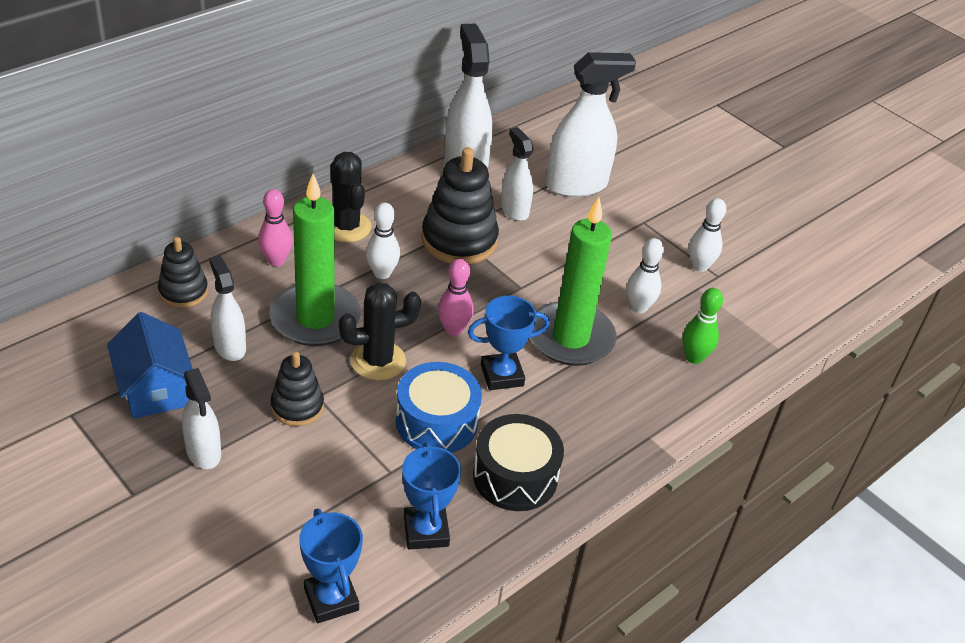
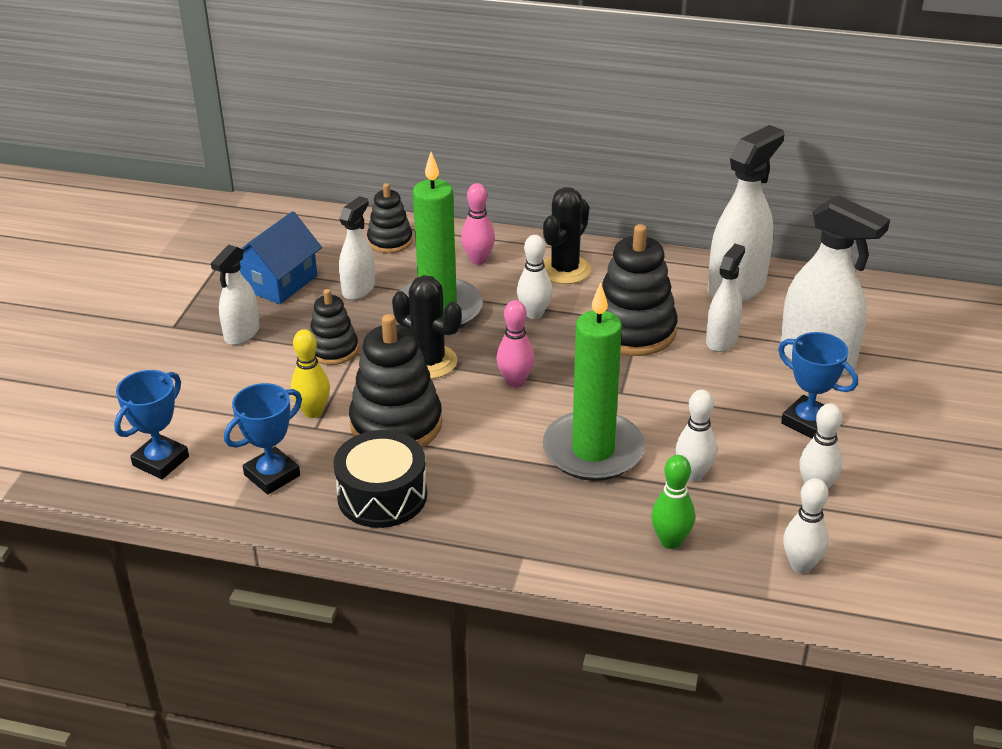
camera: 60 degrees right, 5 degrees down
(368, 462) = (313, 412): none -> yellow bowling pin
(436, 422) = (396, 424): blue drum -> black stacking toy
(502, 375) = (493, 433): blue trophy -> blue trophy (807, 422)
(762, 316) = (801, 565): none -> white bowling pin

